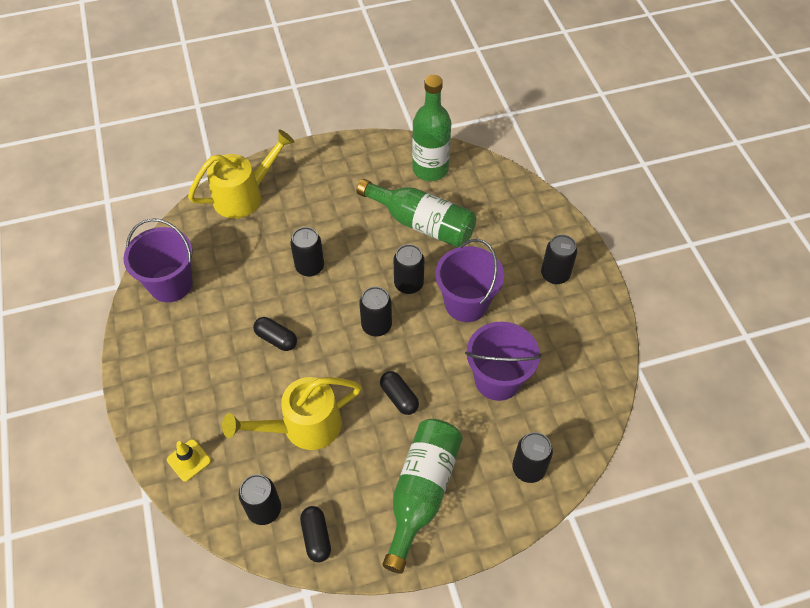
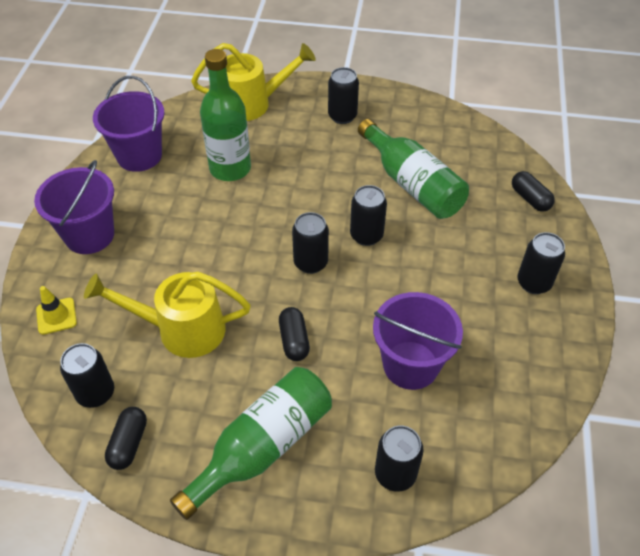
camera: 25 degrees right, 5 degrees down
(276, 339) = (205, 238): black capsule -> black capsule (530, 199)
(310, 267) = (276, 185): black can -> black can (342, 116)
(430, 169) = (449, 137): green bottle -> green bottle (230, 168)
(466, 303) = (417, 276): purple bucket -> purple bucket (89, 235)

